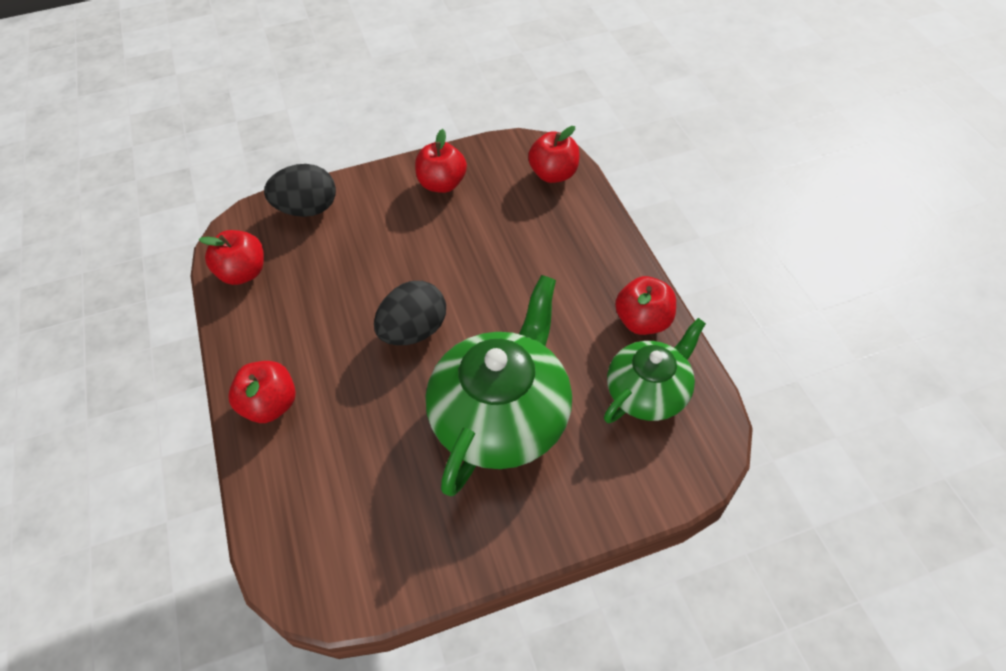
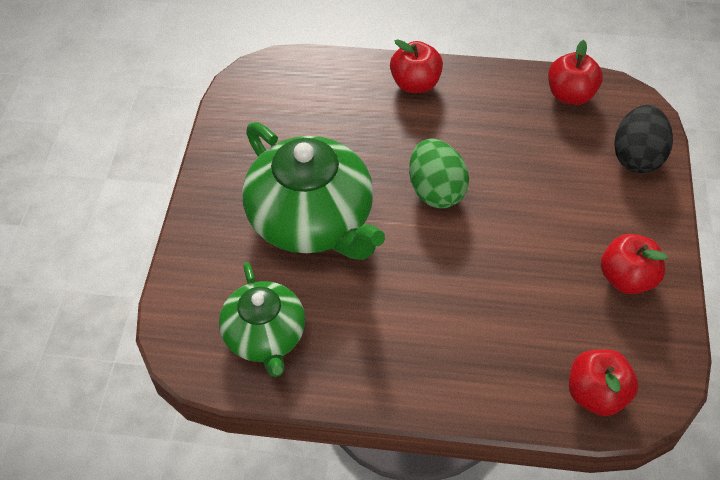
camera: 115 degrees right, 0 degrees up
(414, 331) = (436, 191): black egg -> green egg
(643, 321) = (341, 373): red apple -> none

